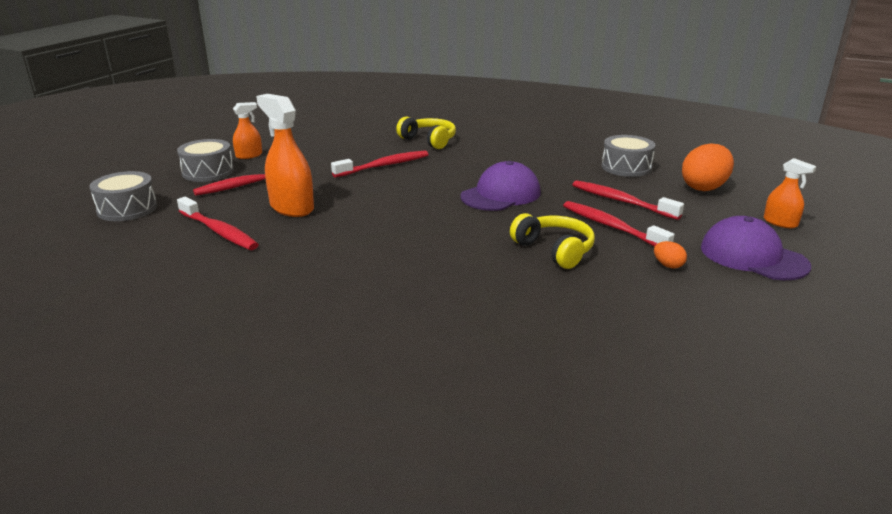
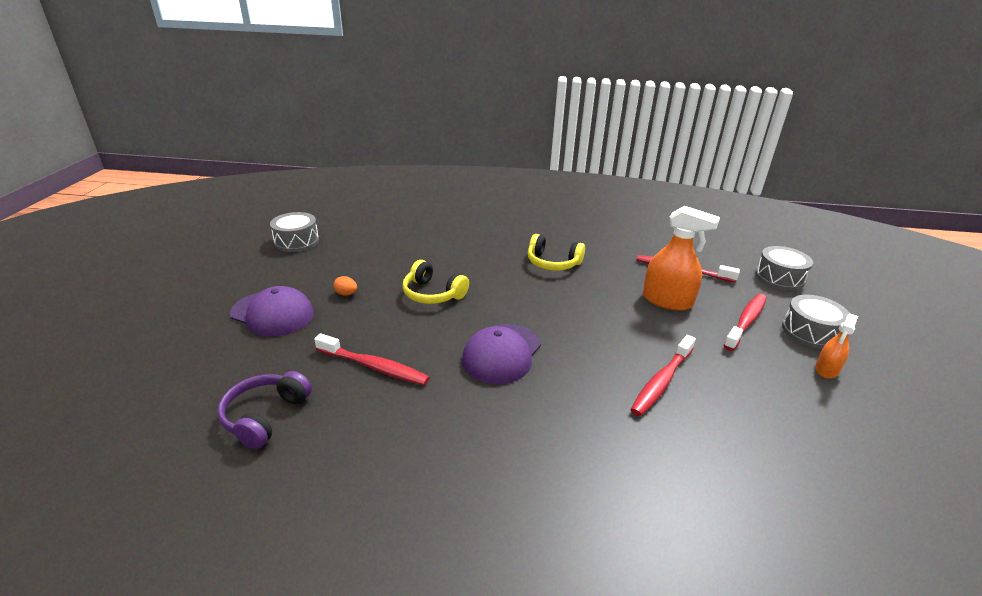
camera: 160 degrees right, 5 degrees up
(429, 140) = (671, 467): yellow headphones -> yellow headphones (553, 263)
(611, 227) = (387, 327): red toothbrush -> none
(626, 167) = (359, 449): grey drum -> grey drum (296, 241)
(704, 187) = (265, 416): orange egg -> purple headphones
(780, 222) = (214, 363): orange spray bottle -> none

